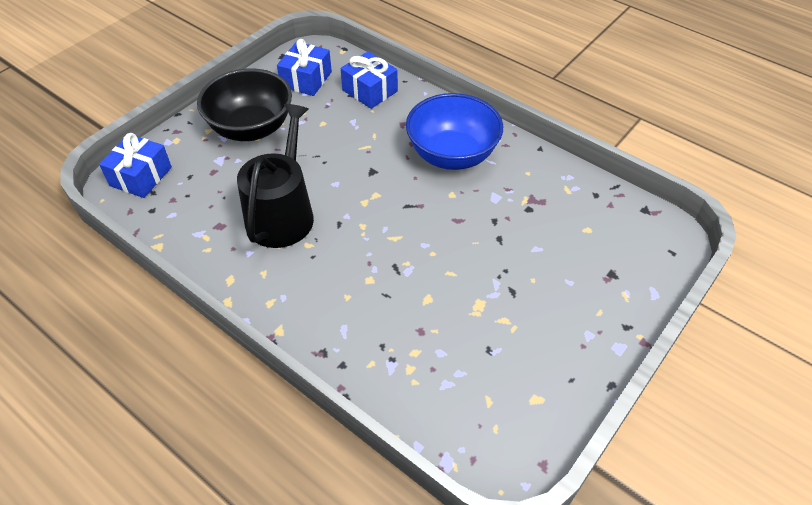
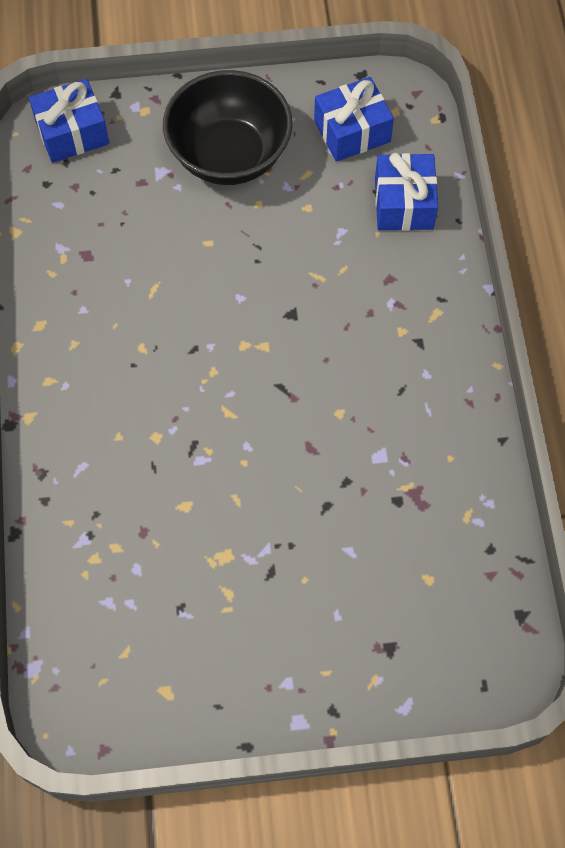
camera: 45 degrees right, 15 degrees up
(282, 213) = (154, 290): black watering can -> none
(452, 155) = (395, 365): blue bowl -> none

